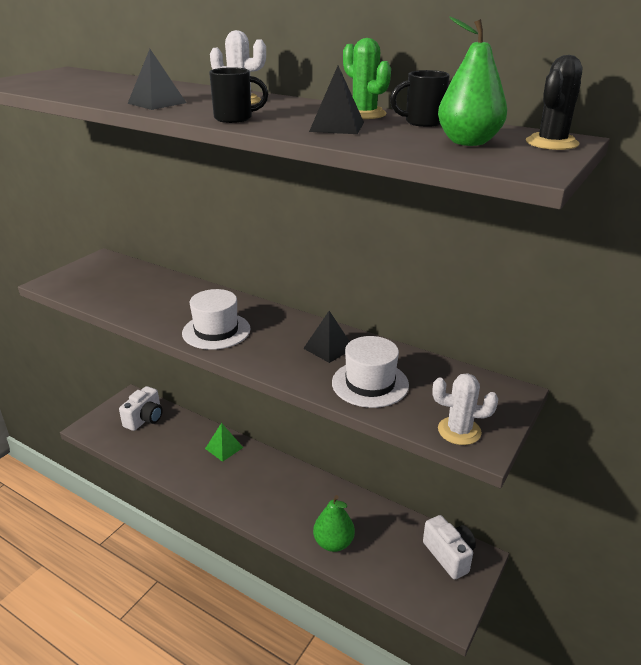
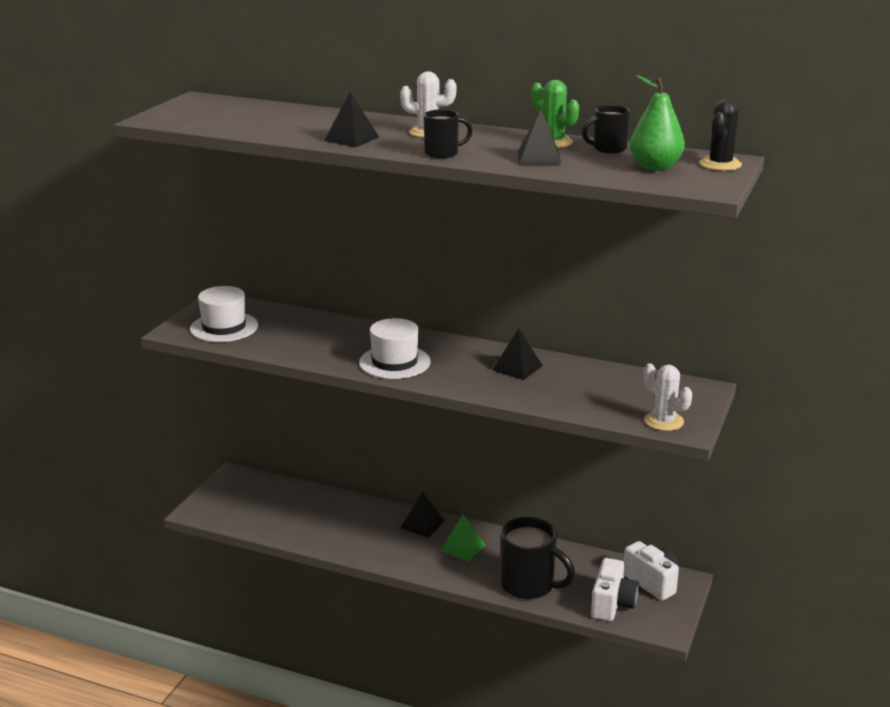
camera: 10 degrees left, 5 degrees down
(145, 419) = (263, 496): white camera -> white camera (612, 604)
(224, 448) = (372, 514): green pyramid -> green pyramid (462, 547)
(261, 463) = (422, 524): none -> black pyramid
(333, 543) = (529, 585): green pear -> black mug
(370, 383) = (570, 393): white hat -> white hat (224, 327)
(459, 431) = (664, 421): white cactus -> white cactus turned 45 degrees clockwise

